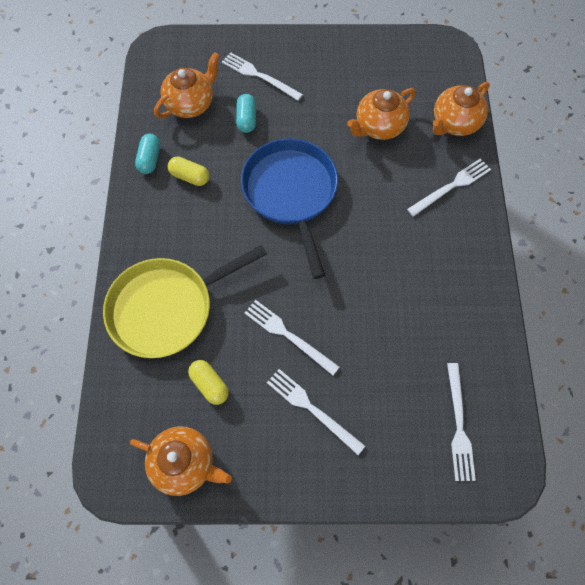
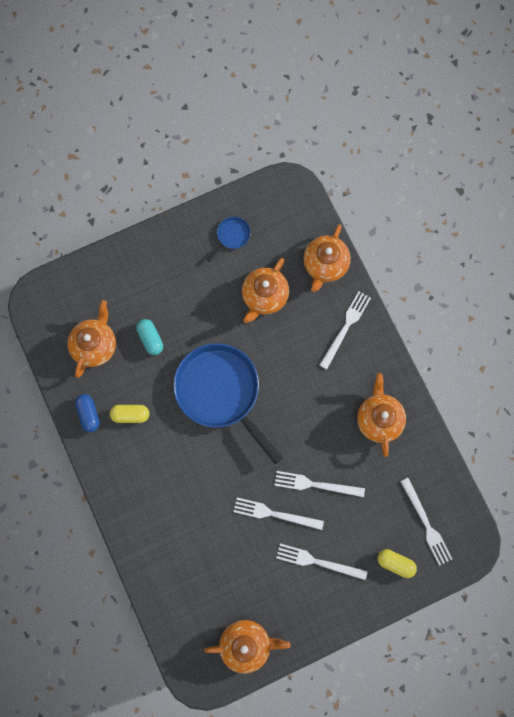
camera: 25 degrees left, 10 degrees up
(150, 159) = (89, 414): turquoise capsule -> blue capsule
(167, 308) = (172, 535): yellow pan -> none
(210, 384) = (235, 579): yellow capsule -> yellow capsule (395, 563)
(259, 76) = (140, 290): white fork -> white fork (315, 484)
(372, 65) = (232, 236): none -> blue pan
(449, 288) = (379, 419): none -> orange teapot

